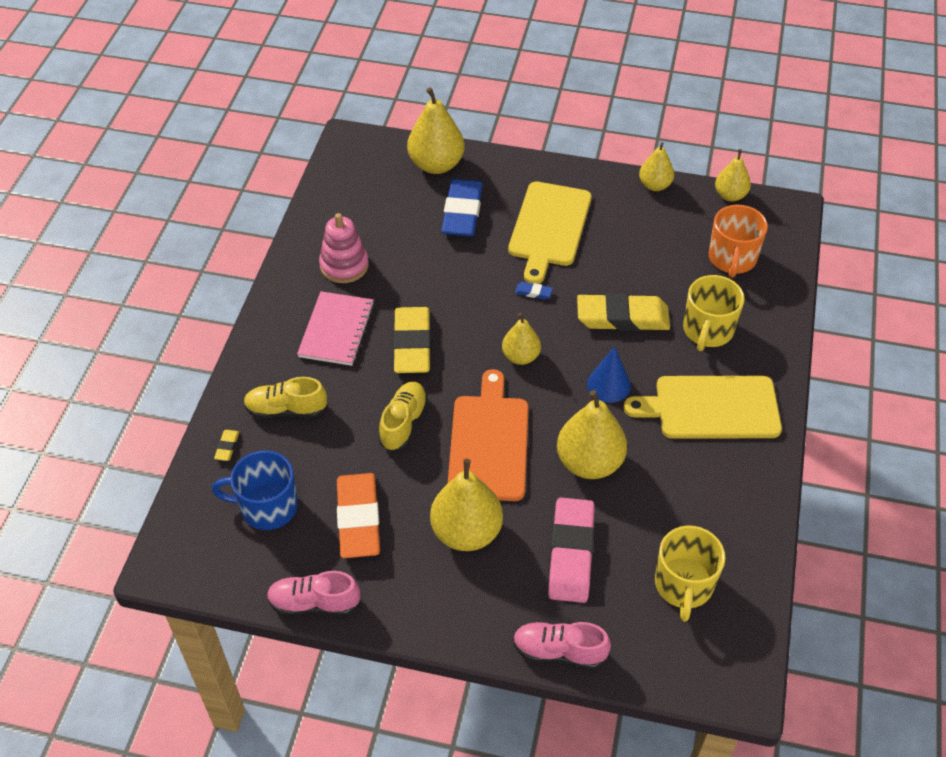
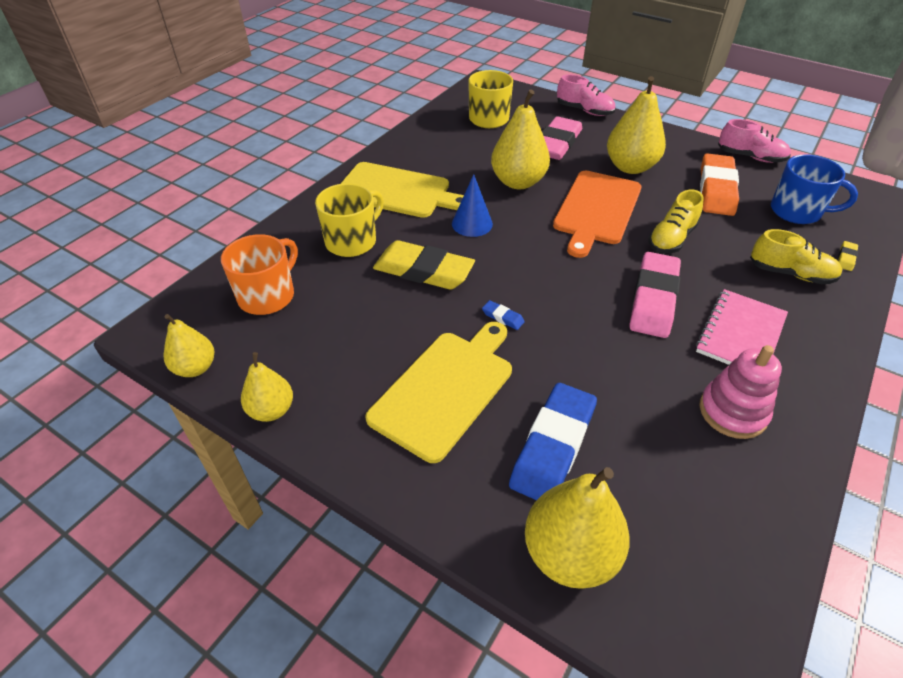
camera: 160 degrees left, 5 degrees down
(412, 344) = (653, 299): yellow eraser -> pink eraser
(520, 356) = (543, 262): yellow pear -> none

